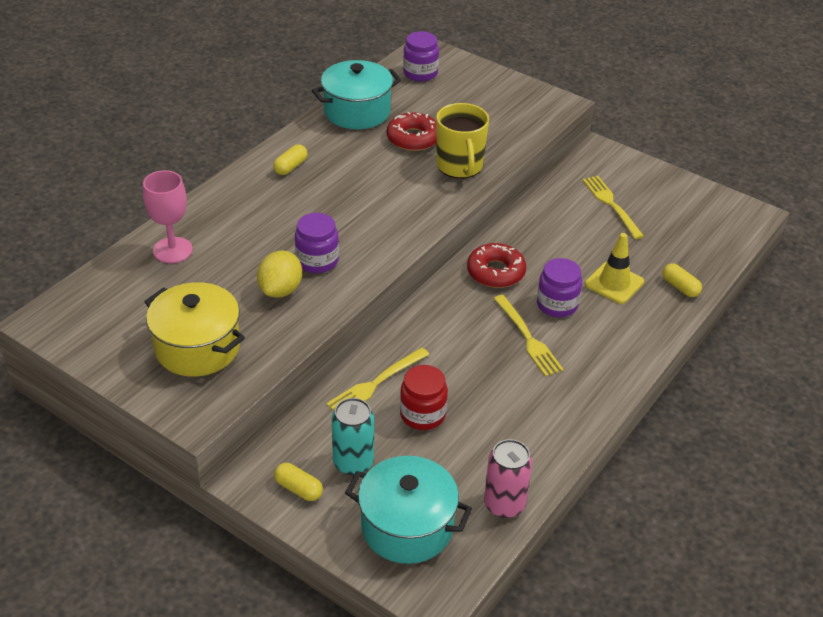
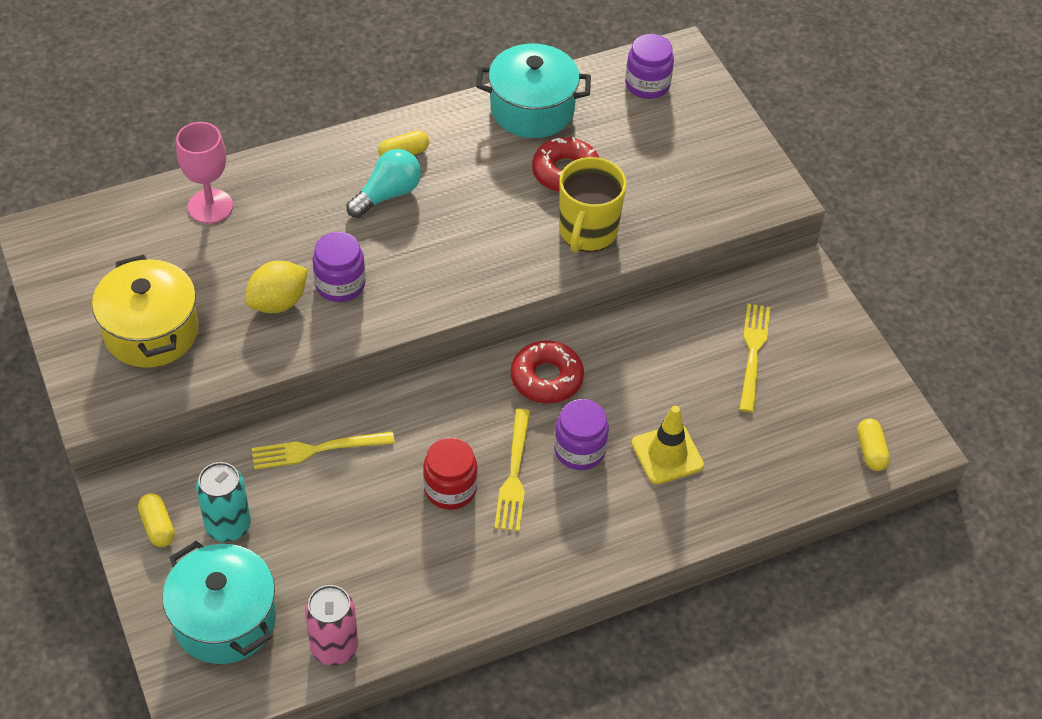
camera: 30 degrees right, 10 degrees up
(301, 195) = (387, 194): none -> turquoise light bulb
(422, 414) = (335, 508): red jar -> red jar (450, 489)
(680, 287) = (739, 496): yellow capsule -> yellow capsule (871, 451)

